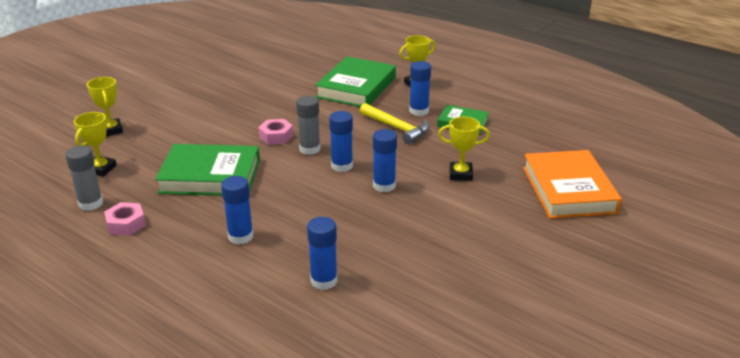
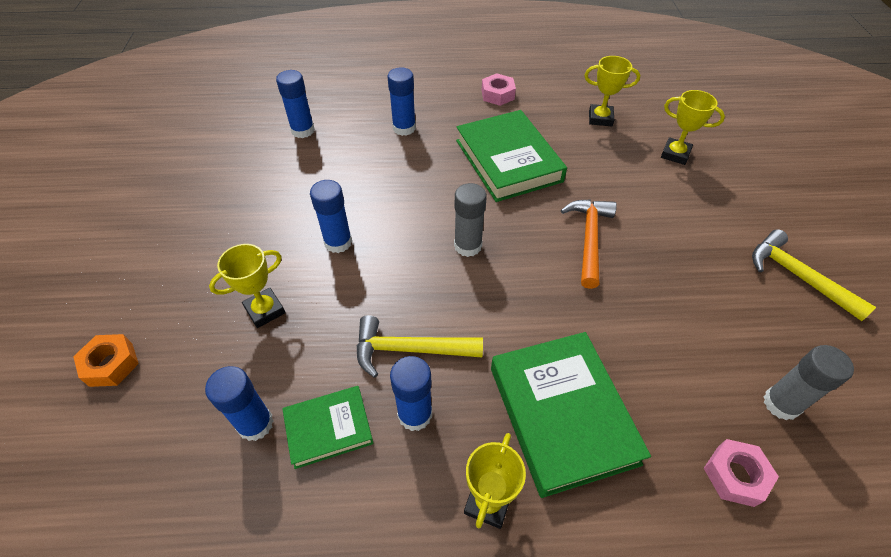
camera: 140 degrees right, 20 degrees up
(90, 203) = (549, 93): grey glue stick -> grey glue stick (781, 404)
(101, 169) = (600, 118): yellow trophy -> yellow trophy turned 60 degrees counterclockwise
(181, 73) = (797, 276): none -> yellow hammer
(210, 176) = (508, 161): green book -> green book turned 75 degrees counterclockwise
(241, 122) = (589, 239): none -> orange hammer
(276, 136) = (525, 242): pink nut -> pink nut (735, 475)
(342, 166) = (407, 243): blue glue stick -> blue glue stick (255, 424)
(568, 190) = (111, 364): orange book -> orange nut

